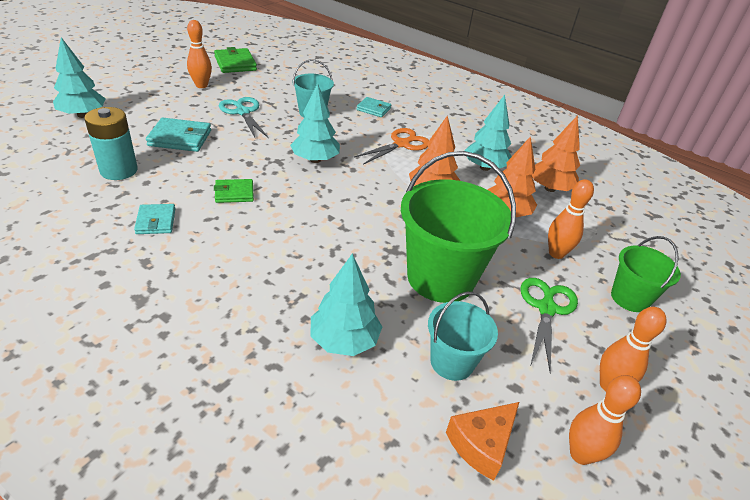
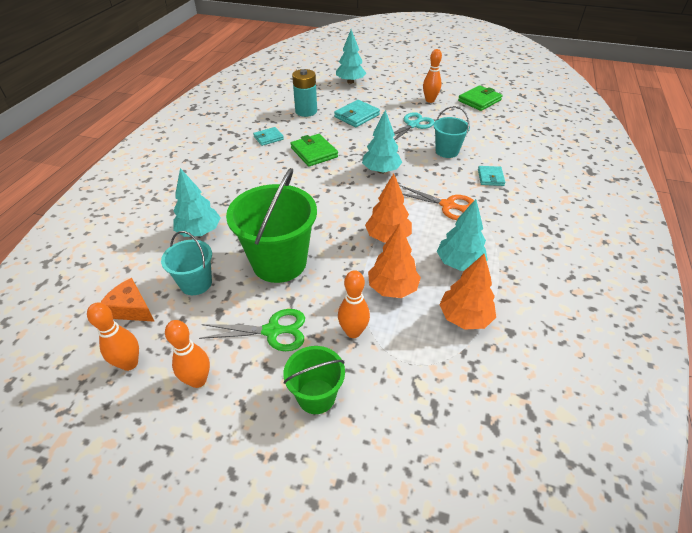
camera: 75 degrees right, 5 degrees up
(180, 138) = (356, 116): turquoise wallet -> turquoise wallet turned 60 degrees clockwise
(234, 193) = (314, 152): green wallet -> green wallet, size x1.56

